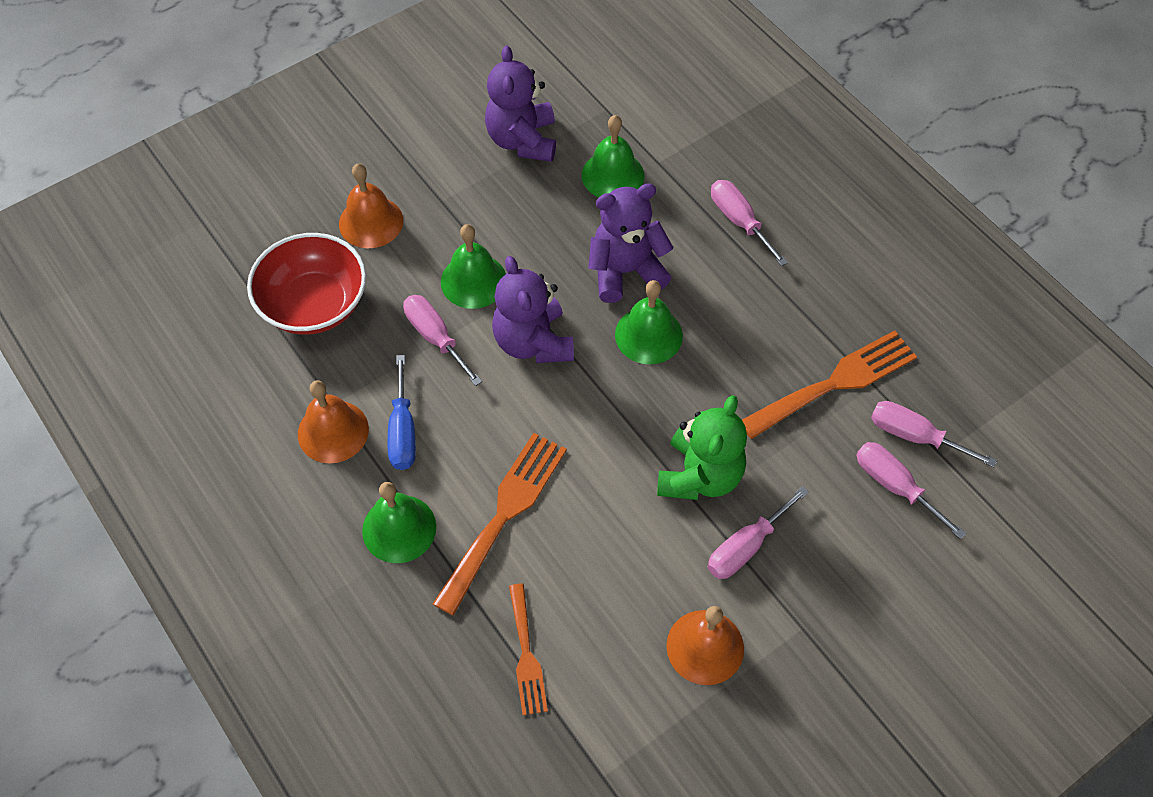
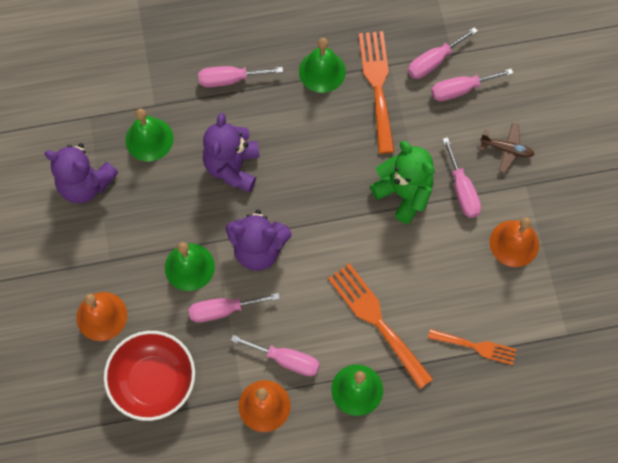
camera: 65 degrees left, 10 degrees up
(403, 431) = (286, 360): blue screwdriver -> pink screwdriver
(648, 335) = (289, 176): green bell -> green bell (322, 71)
(841, 581) = (506, 149): none -> brown plane

